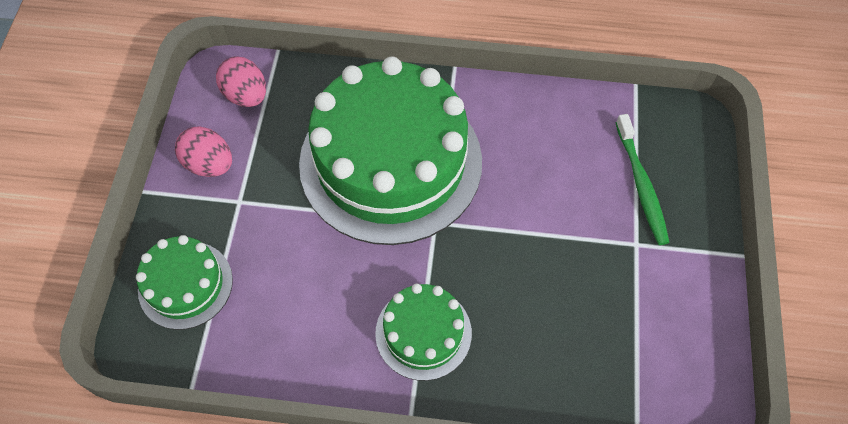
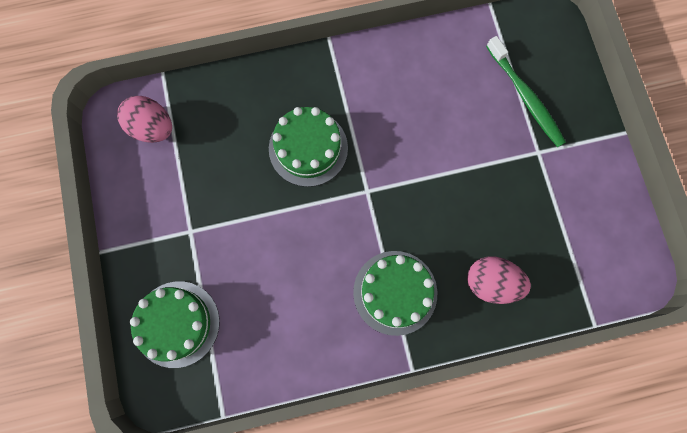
camera: 20 degrees left, 15 degrees up
(209, 164) = (148, 206): pink egg -> pink egg (491, 282)
(391, 162) = (308, 148): green cake -> green cake, size x0.47

